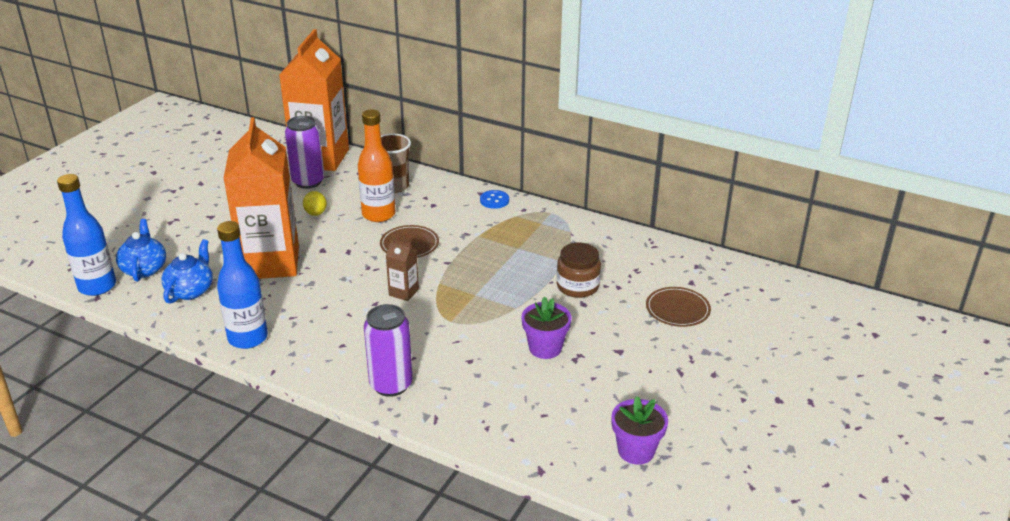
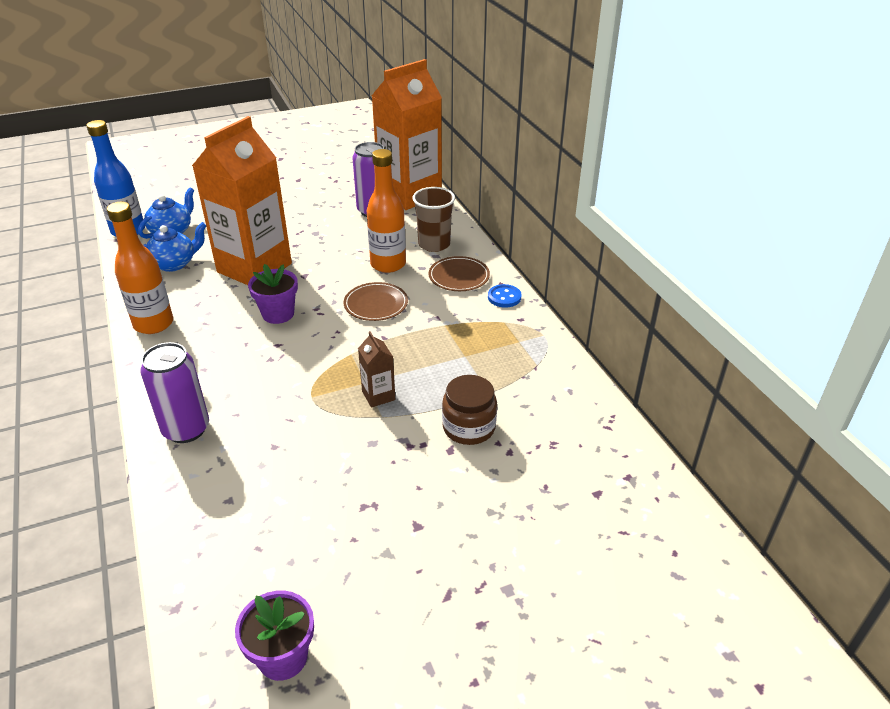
camera: 40 degrees right, 5 degrees up
(248, 338) = (153, 324): blue bottle -> orange bottle
(315, 213) = (342, 240): yellow lemon -> none
(403, 292) = (312, 347): brown carton -> brown carton (378, 395)
(545, 348) = (352, 476): purple flower pot -> purple flower pot (278, 314)
(677, 309) = (540, 516): brown plate -> brown plate (459, 276)

